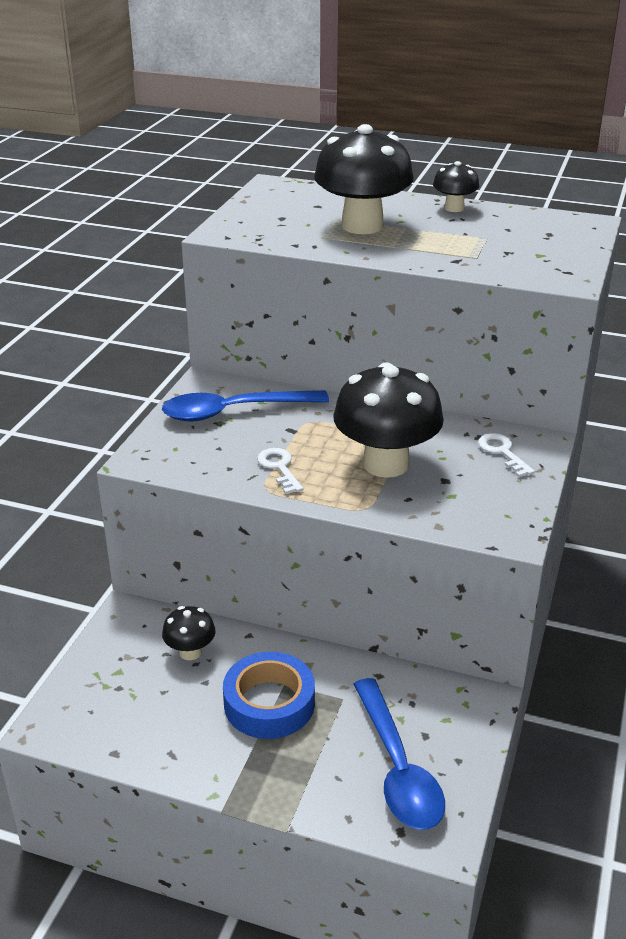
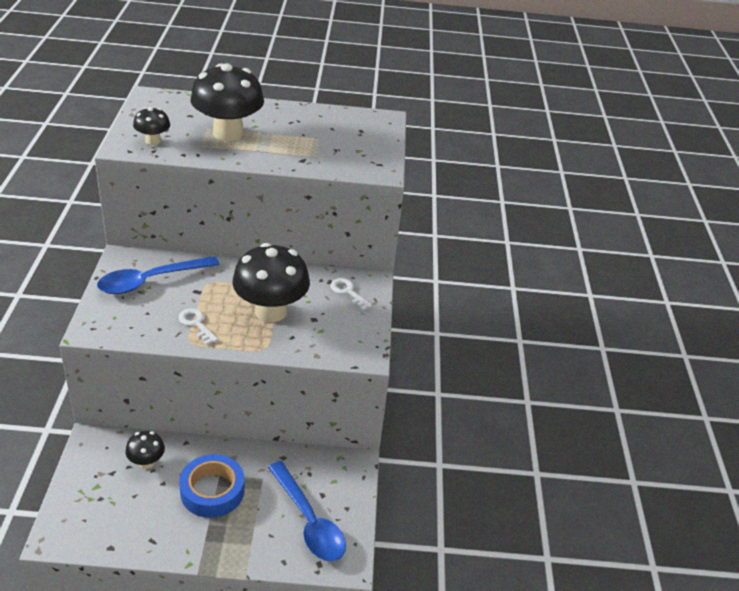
camera: 20 degrees left, 5 degrees up
(454, 208) = (290, 111): black mushroom -> black mushroom (153, 141)

